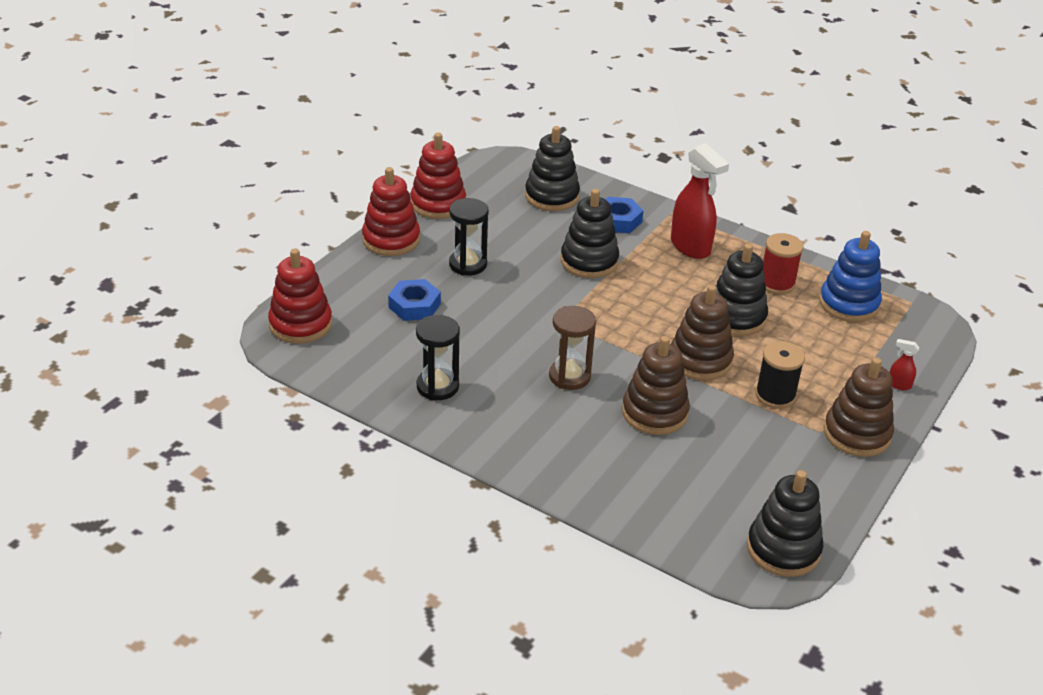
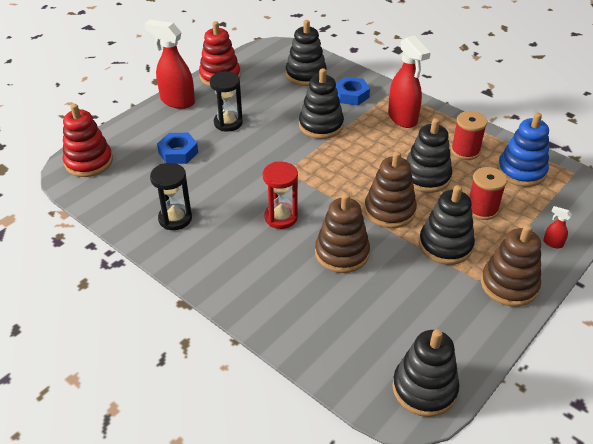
camera: 10 degrees right, 5 degrees up
(391, 240) = (177, 101): red stacking toy -> red spray bottle
(569, 376) = (281, 217): brown hourglass -> red hourglass
(775, 395) = (445, 245): black spool -> black stacking toy
(810, 351) = (482, 209): none -> red spool

